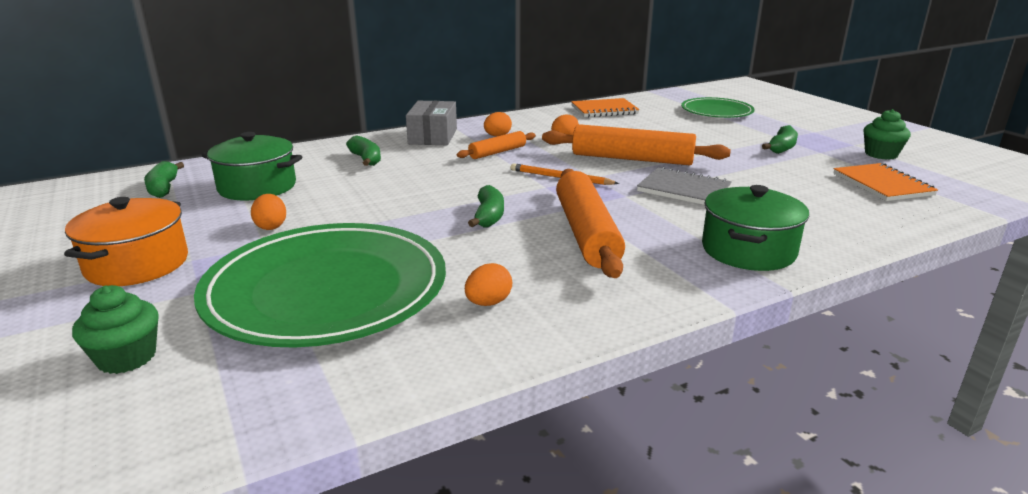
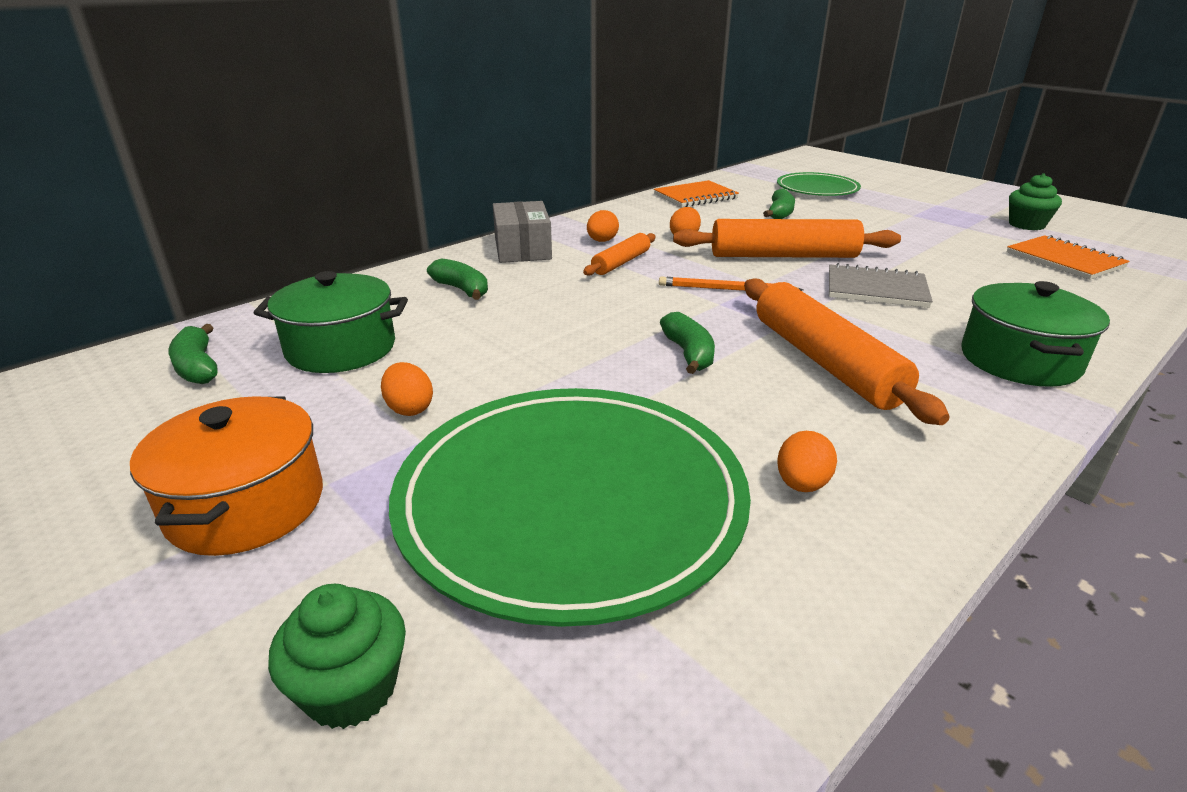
camera: 15 degrees left, 5 degrees up
(781, 148) = (925, 226): green banana -> green banana (779, 214)

